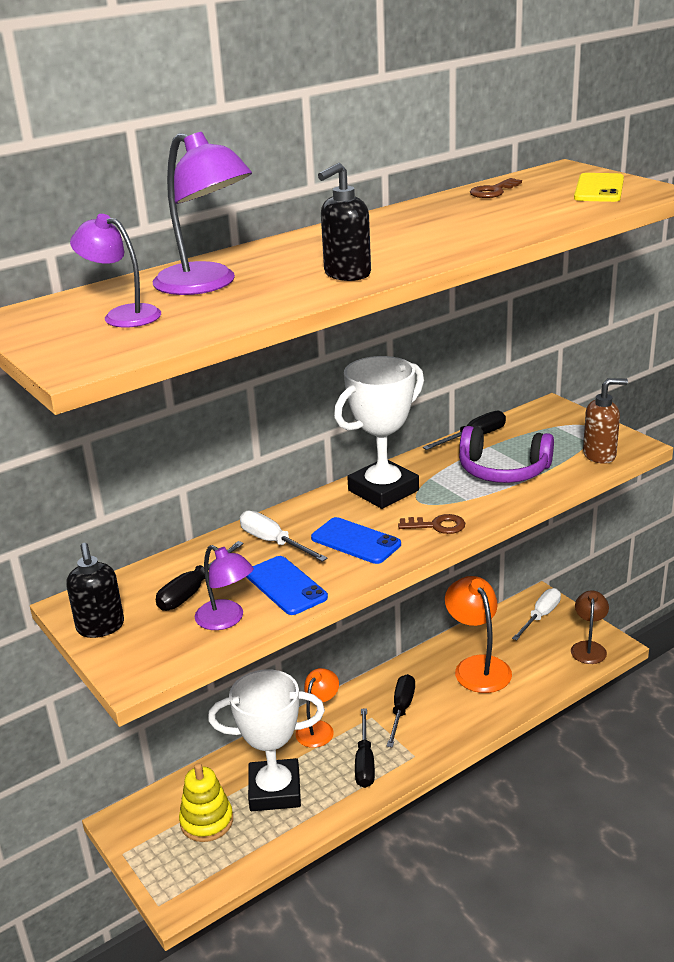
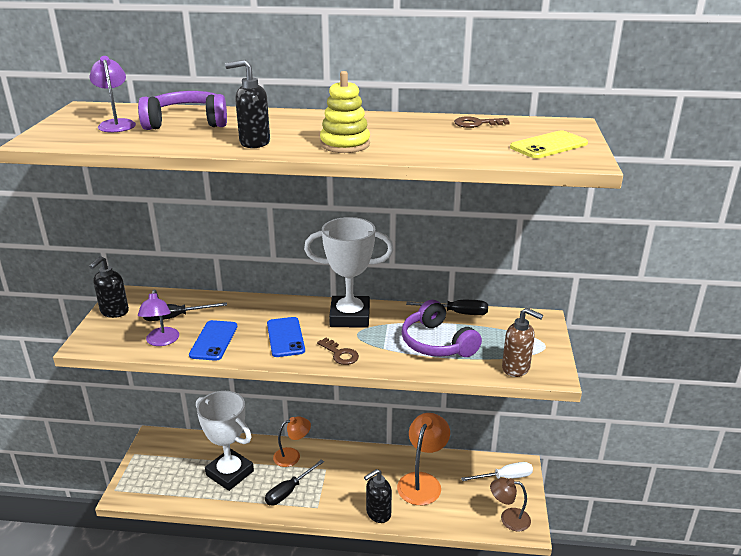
camera: 40 degrees right, 0 degrees up
(206, 285) = (187, 122): purple lamp -> purple headphones
(206, 821) = (183, 465): yellow stacking toy -> yellow stacking toy (345, 144)
(273, 542) = (249, 314): white screwdriver -> none
(401, 710) = (346, 476): black screwdriver -> none
(478, 720) = (378, 513): none -> black soap dispenser
(588, 647) = (508, 519): brown lamp -> brown lamp turned 135 degrees counterclockwise

